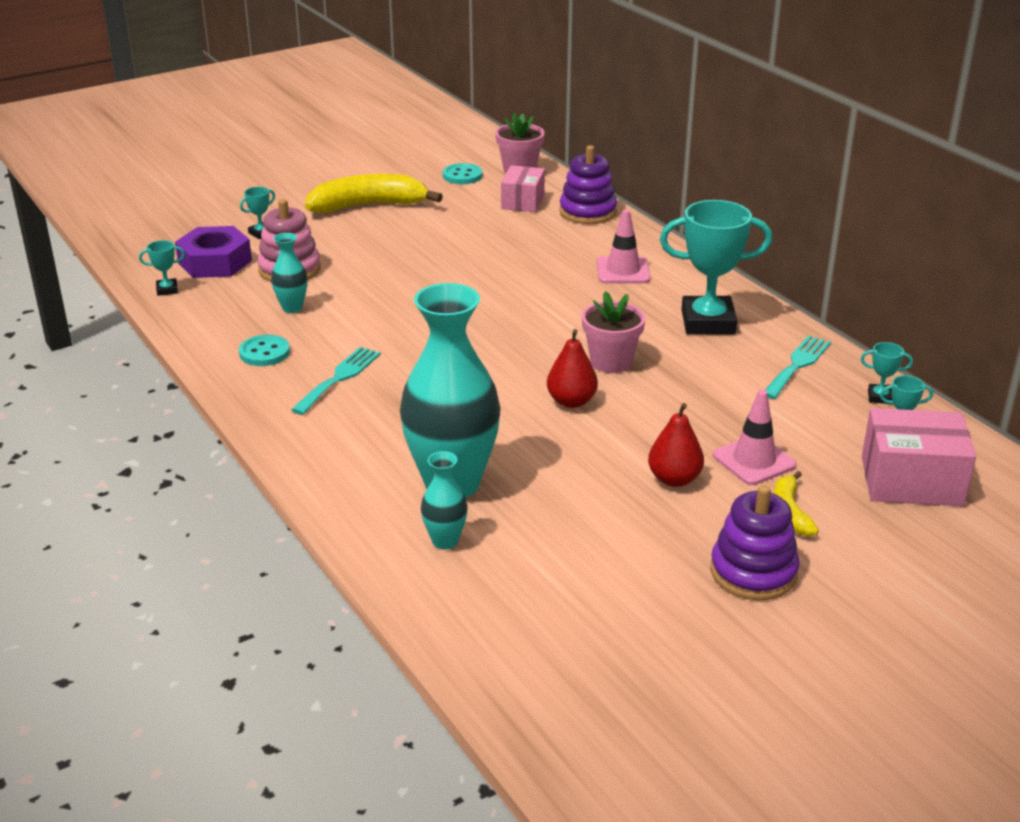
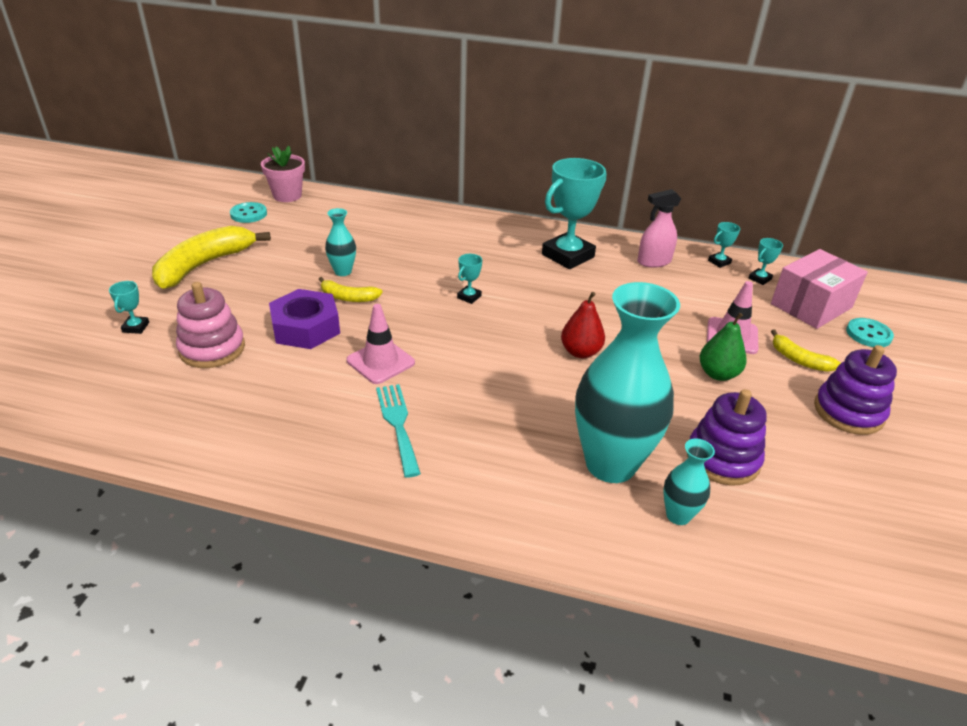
camera: 45 degrees left, 5 degrees up
(167, 290) = (112, 424): turquoise trophy -> turquoise trophy (469, 297)
(215, 262) = (126, 374): purple nut -> purple nut (306, 328)
(264, 352) = (300, 436): turquoise button -> turquoise button (868, 334)
(292, 308) = (265, 382): turquoise vase -> turquoise vase (343, 271)
(442, 274) = (348, 297): none -> yellow banana
(523, 201) = (324, 218): pink box -> none
(588, 212) = (381, 209): purple stacking toy -> purple stacking toy (722, 458)
(611, 362) = (558, 310): pink flower pot -> none
(623, 271) = (466, 242): pink traffic cone -> pink traffic cone (380, 362)
(674, 479) = (718, 374): red pear -> green pear
(797, 365) = (654, 261): turquoise fork -> pink spray bottle

